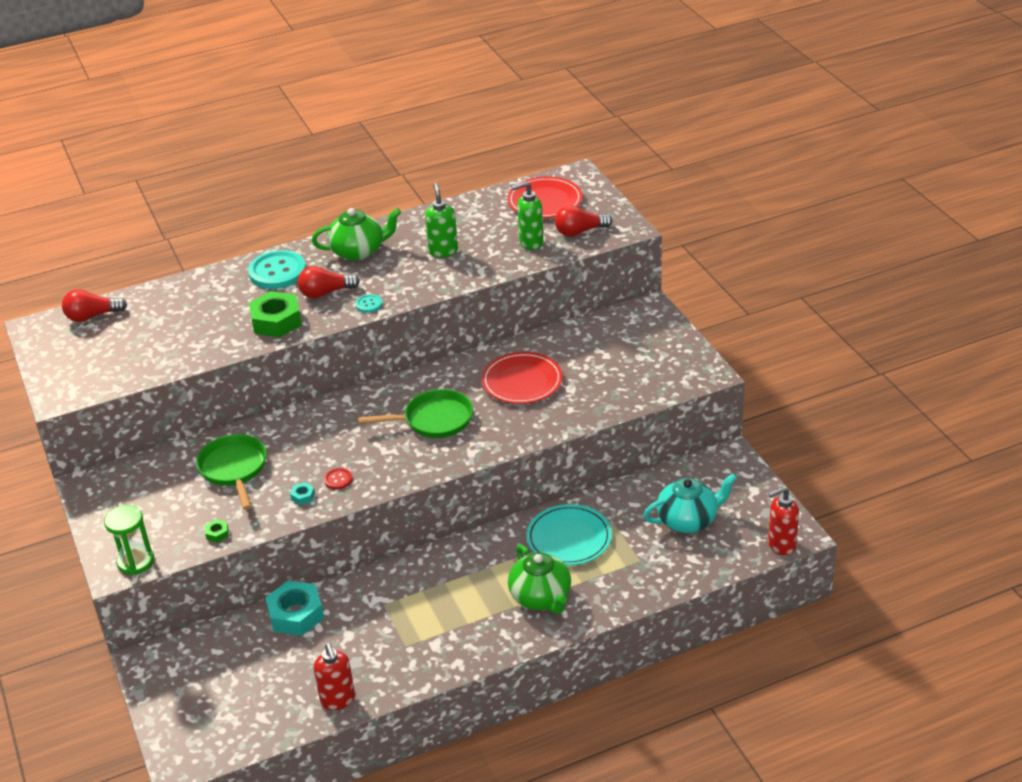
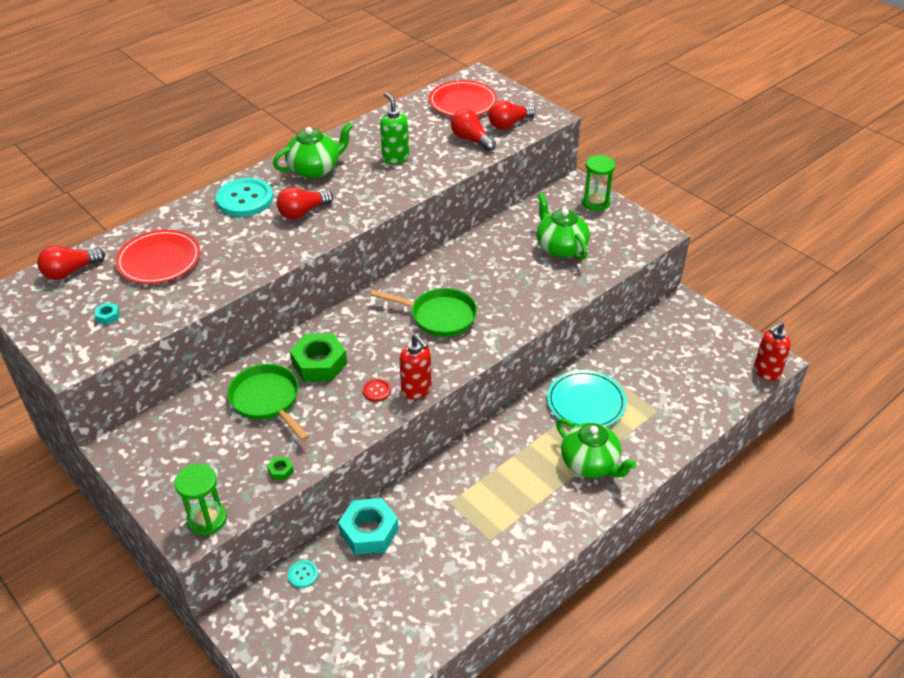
camera: 20 degrees left, 5 degrees up
(276, 321) = (268, 246): green nut -> green nut (319, 363)
(303, 496) = (350, 414): turquoise nut -> turquoise nut (108, 316)
(338, 700) = (452, 611): red soap dispenser -> red soap dispenser (417, 390)
(369, 304) = (351, 216): turquoise button -> turquoise button (303, 574)
(434, 420) = (439, 316): green pan -> green pan turned 45 degrees clockwise
(522, 381) = (500, 267): red plate -> red plate (159, 260)
(531, 243) = (471, 139): green soap dispenser -> red light bulb
(595, 372) = (560, 247): none -> green teapot
(660, 330) = (595, 202): none -> green hourglass
(688, 520) = (678, 365): turquoise teapot -> none

